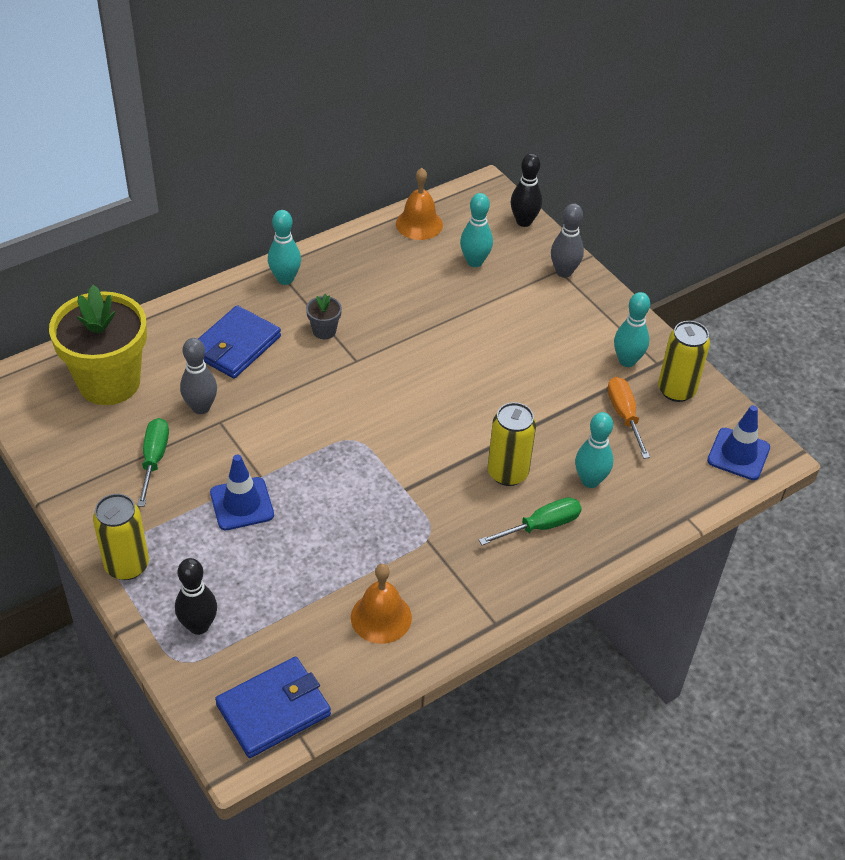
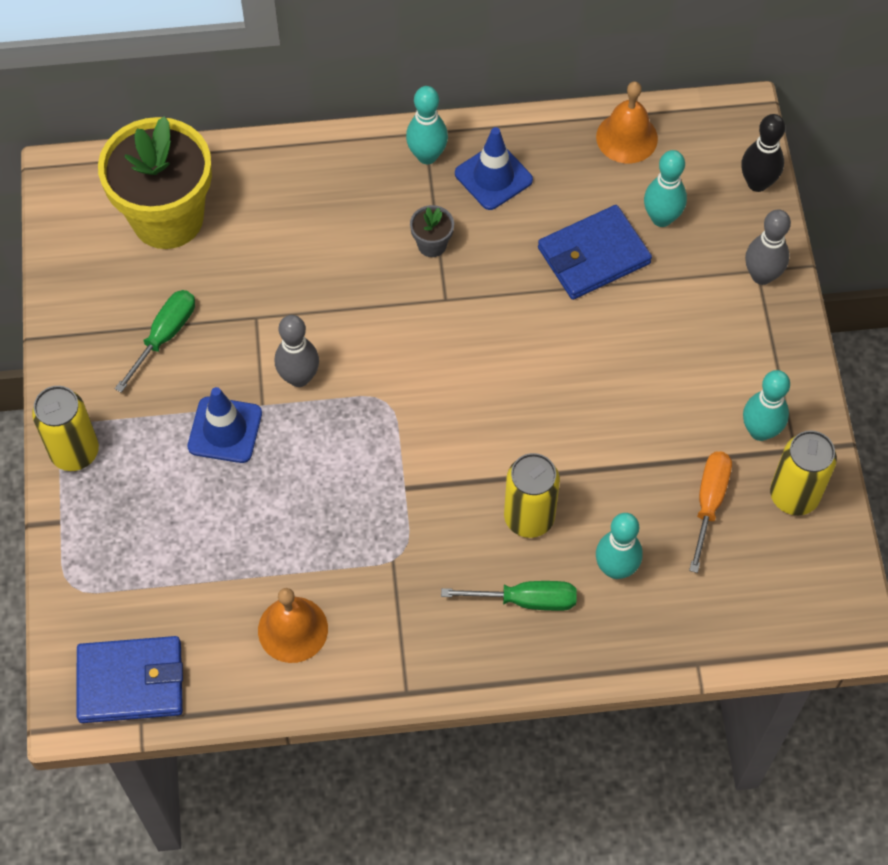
camera: 30 degrees right, 15 degrees up
(199, 626) = (108, 554): black bowling pin -> none
(201, 407) = (245, 291): grey bowling pin -> grey bowling pin (299, 377)
(235, 345) = (324, 225): blue wallet -> blue wallet (593, 255)
(738, 454) = (812, 612): blue traffic cone -> blue traffic cone (493, 177)

